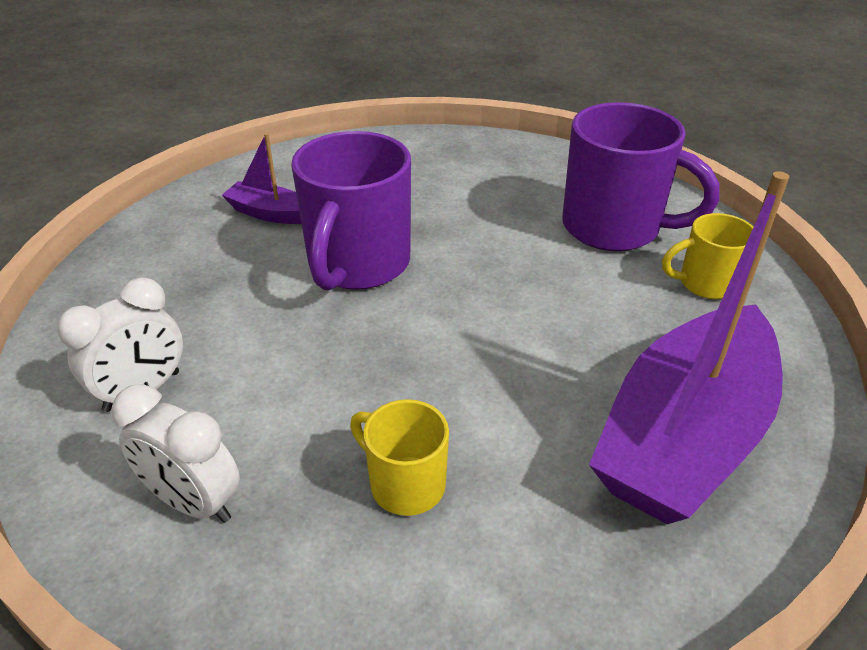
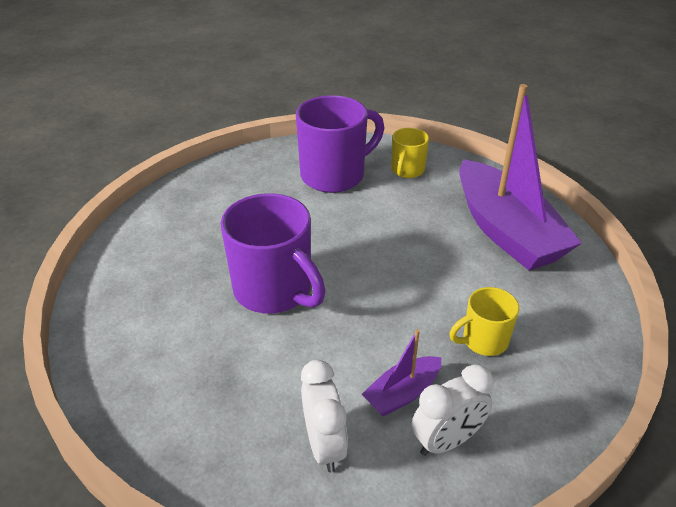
camera: 60 degrees left, 0 degrees up
(270, 213) = (166, 314): purple boat -> purple boat (402, 393)

